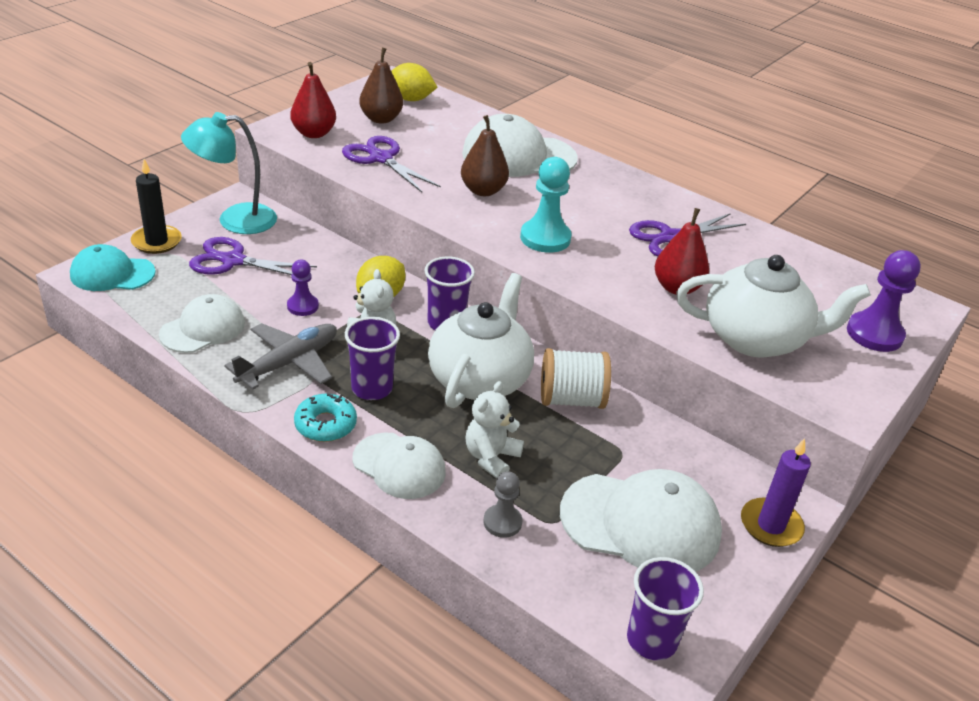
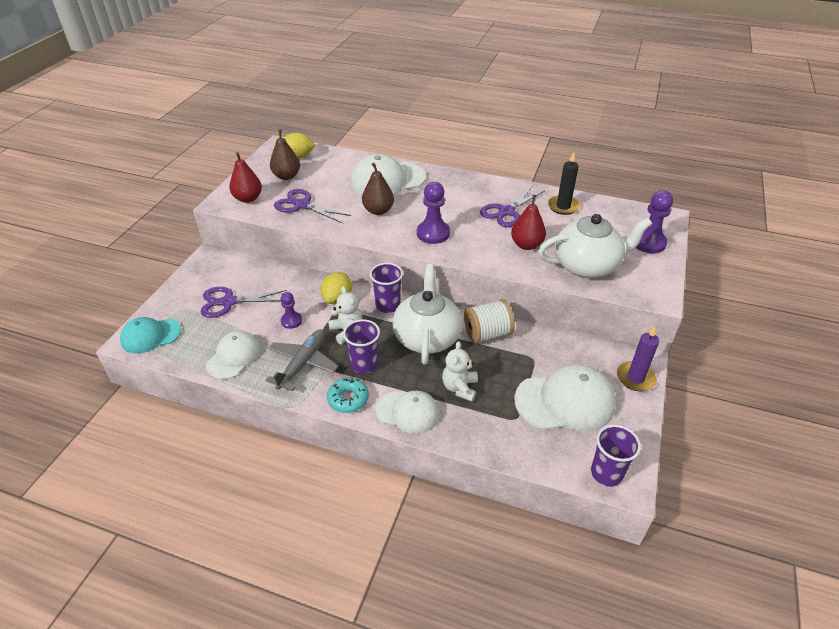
camera: 15 degrees left, 5 degrees up
(156, 242) = (169, 303): black candle -> black candle (563, 206)
(235, 220) = (214, 272): turquoise lamp -> none
(502, 522) = (487, 428): grey pawn -> none
(545, 238) = (433, 233): turquoise pawn -> purple pawn

